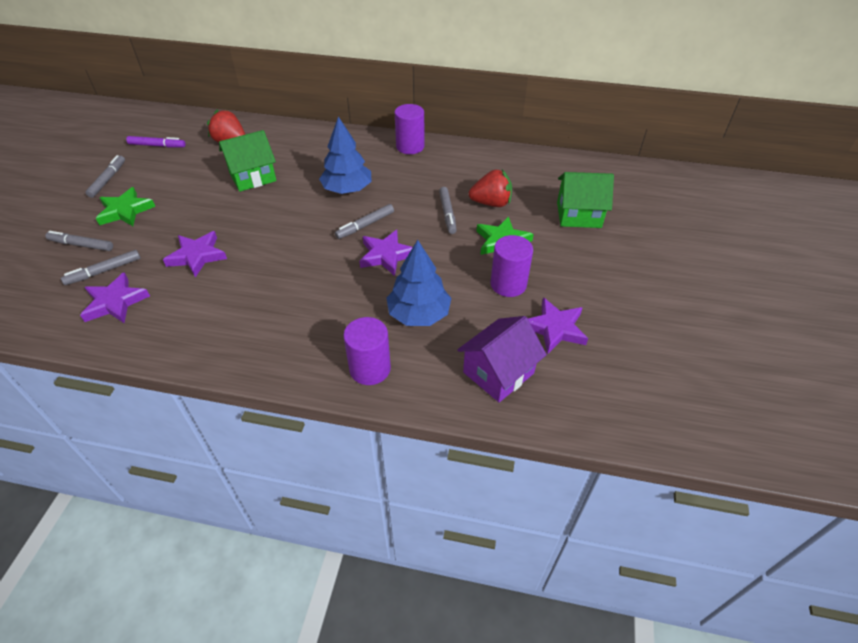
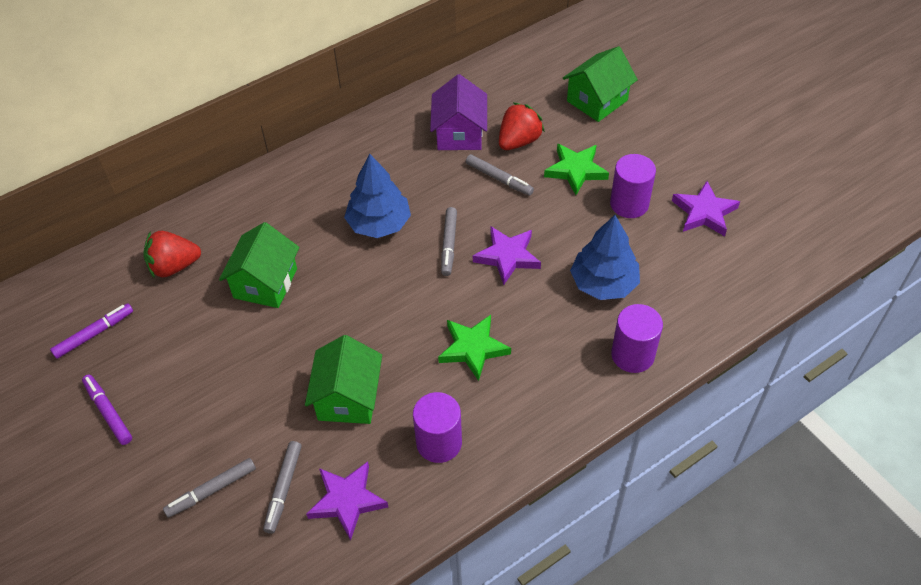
camera: 45 degrees left, 5 degrees up
(108, 180) = (108, 412): grey marker -> purple marker
(125, 211) = (193, 423): green star -> green star (473, 348)
(197, 256) = (348, 398): purple star -> green house
(410, 146) = (367, 136): purple cylinder -> purple cylinder (439, 442)
(498, 373) = (715, 278): purple house -> purple house (459, 134)

